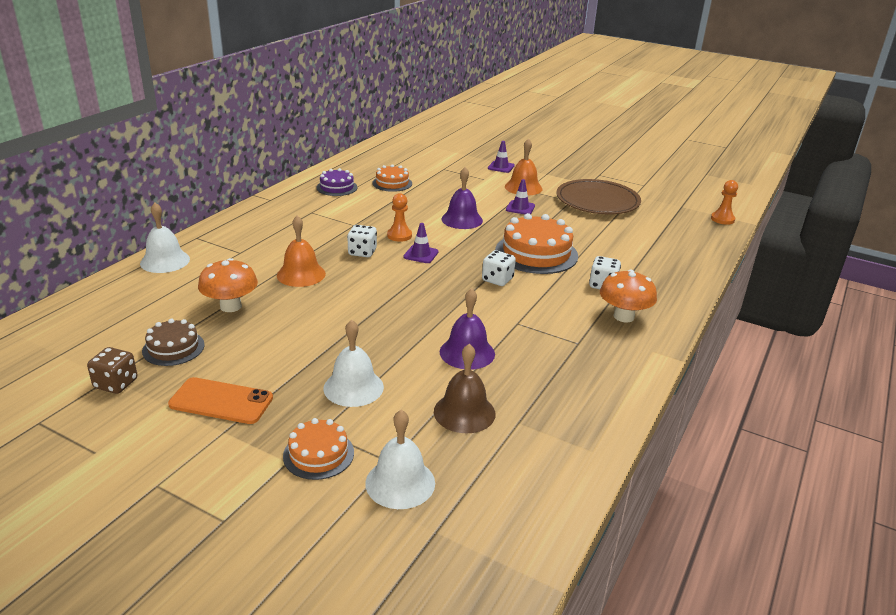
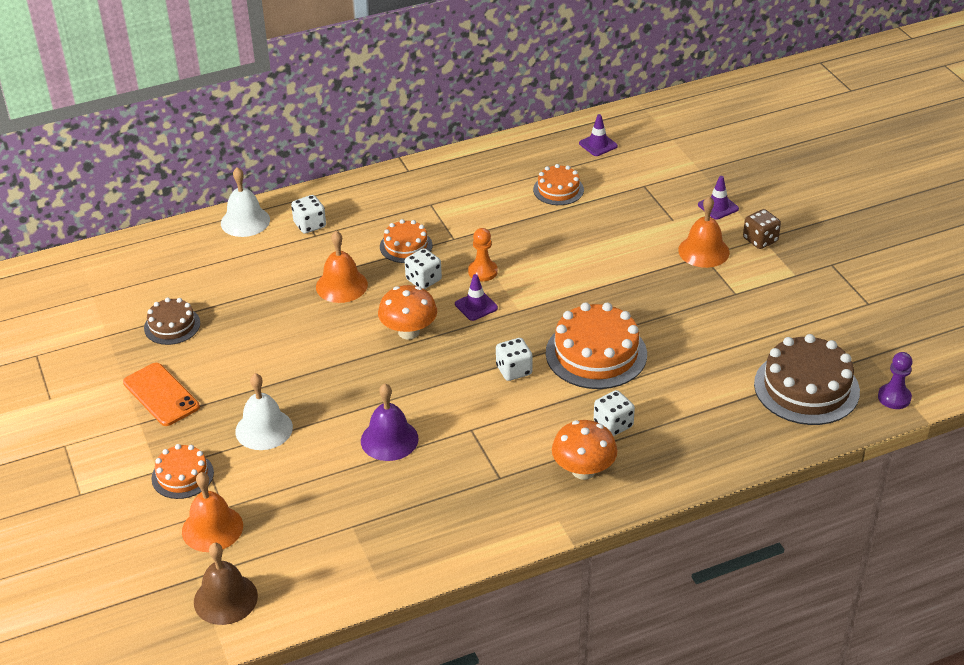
camera: 40 degrees right, 10 degrees up
(116, 384) = (107, 343): brown dice -> brown dice (760, 240)
(227, 248) = (310, 225): none -> white dice
(230, 306) = (251, 299): orange mushroom -> orange mushroom (409, 332)
(323, 238) = (406, 246): none -> orange cake
(337, 187) = (492, 175): purple cake -> none
(400, 483) = (212, 528): white bell -> orange bell
(462, 219) = (573, 274): purple bell -> none
(464, 412) = (321, 495): brown bell -> brown bell (225, 599)
(520, 208) = (659, 282): purple traffic cone -> purple traffic cone (598, 145)
(597, 201) = (768, 306): brown plate -> none
(675, 229) = (806, 387): none -> brown cake
(722, 219) = (894, 397): orange pawn -> purple pawn

